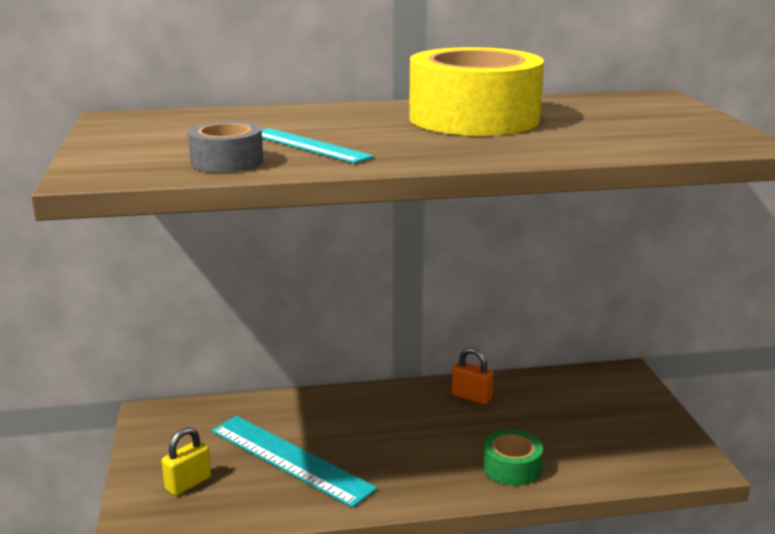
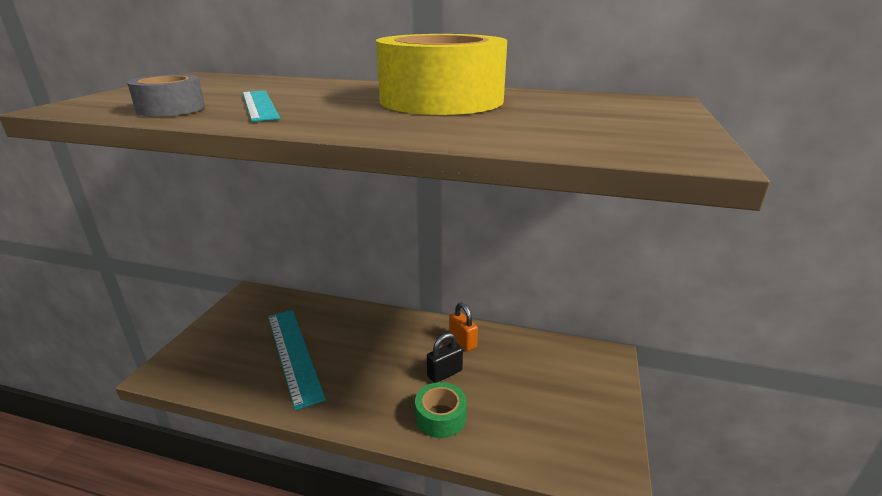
camera: 25 degrees right, 5 degrees up
(188, 483) = (217, 352): yellow padlock -> none
(480, 430) = (444, 373): none -> black padlock

